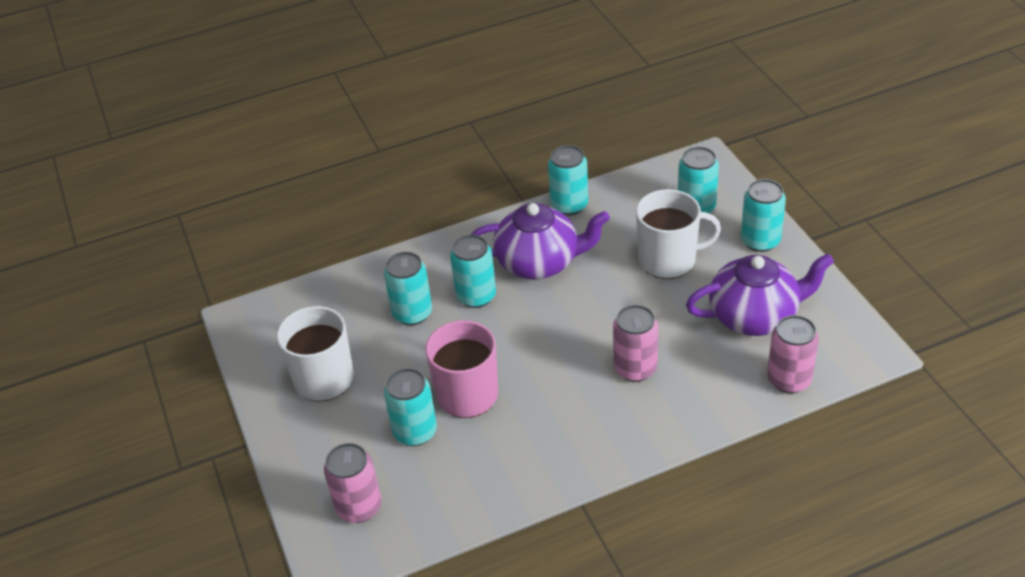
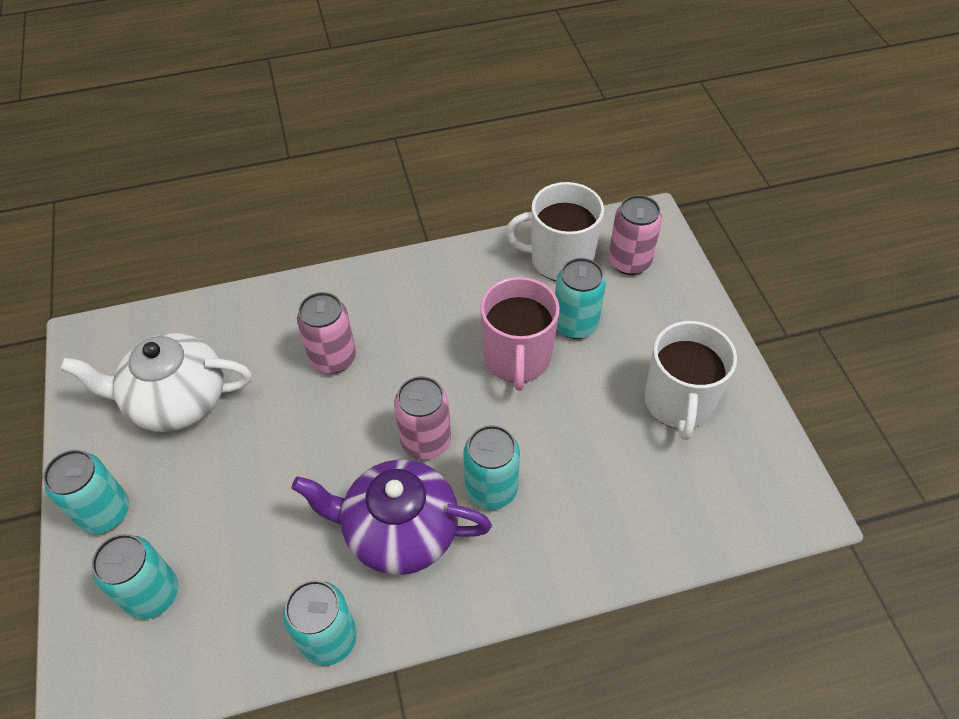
camera: 175 degrees left, 10 degrees up
(412, 313) = (574, 476): turquoise can -> none
(668, 260) = (233, 502): white mug -> white mug (560, 259)
(755, 316) = (176, 401): purple teapot -> white teapot
(789, 380) = (186, 321): pink can -> pink can (426, 441)

